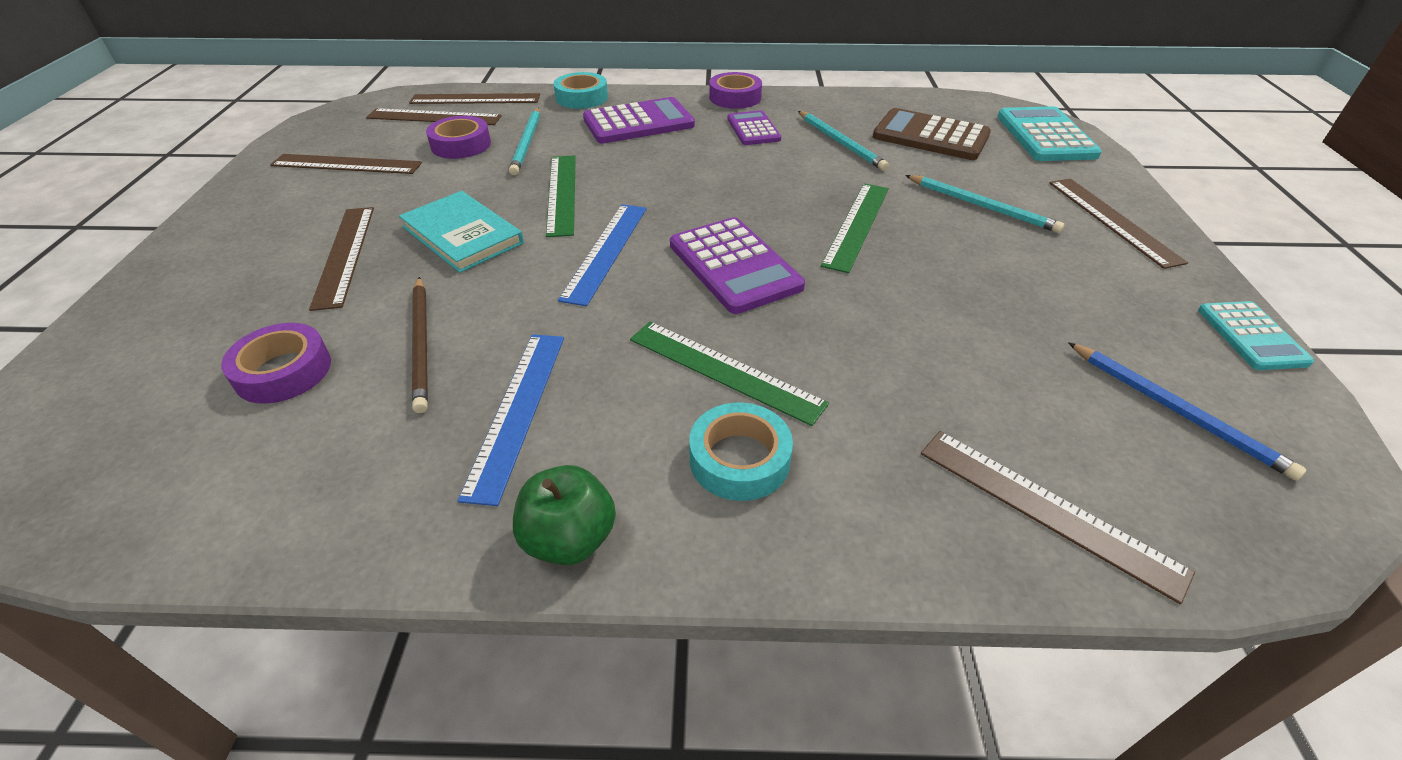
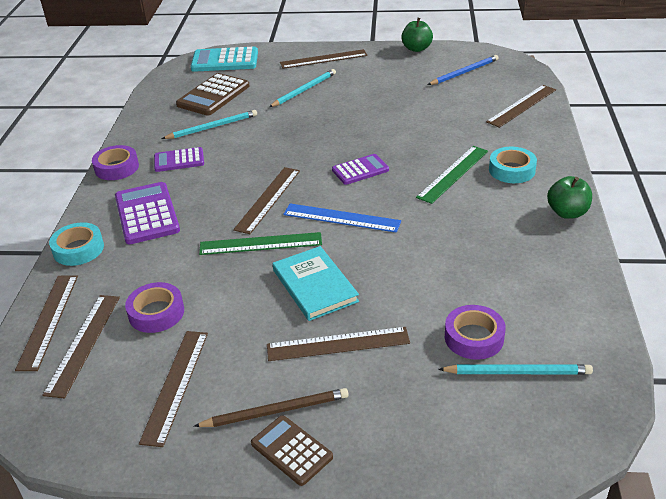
camera: 85 degrees left, 5 degrees down
(207, 231) = (291, 450): none -> brown calculator
(421, 344) = (442, 282): brown pencil -> brown pencil (276, 411)
(462, 235) = (315, 285): turquoise book -> turquoise book turned 75 degrees counterclockwise
(517, 411) = (492, 236): blue ruler -> none
(527, 143) = (166, 272): turquoise pencil -> turquoise pencil (518, 372)
(660, 193) = (268, 199): none -> brown ruler
(734, 266) = (360, 170): purple calculator -> purple calculator, size x0.62
(857, 225) = (320, 129): green ruler -> none
(1251, 336) = (416, 48): turquoise calculator -> green apple

